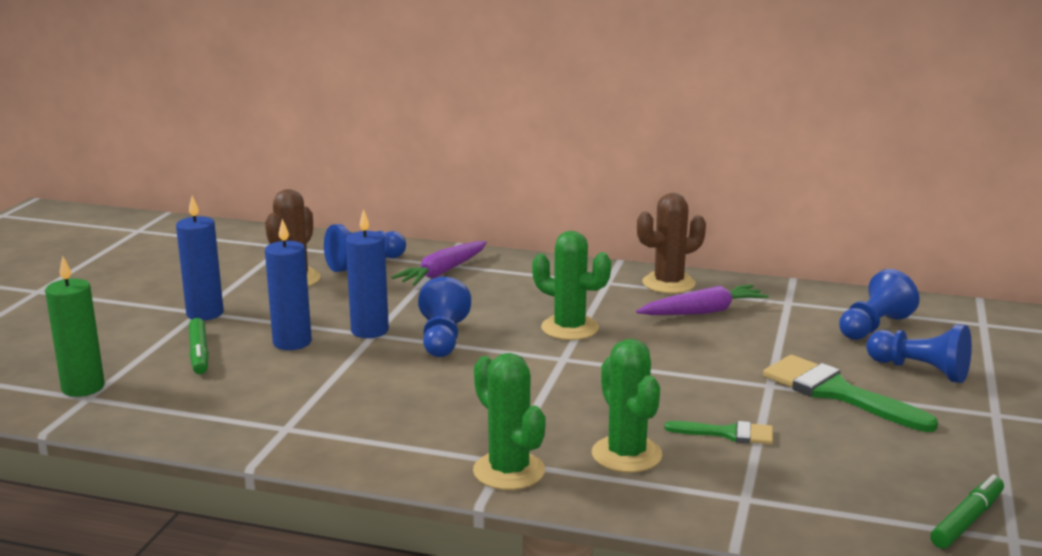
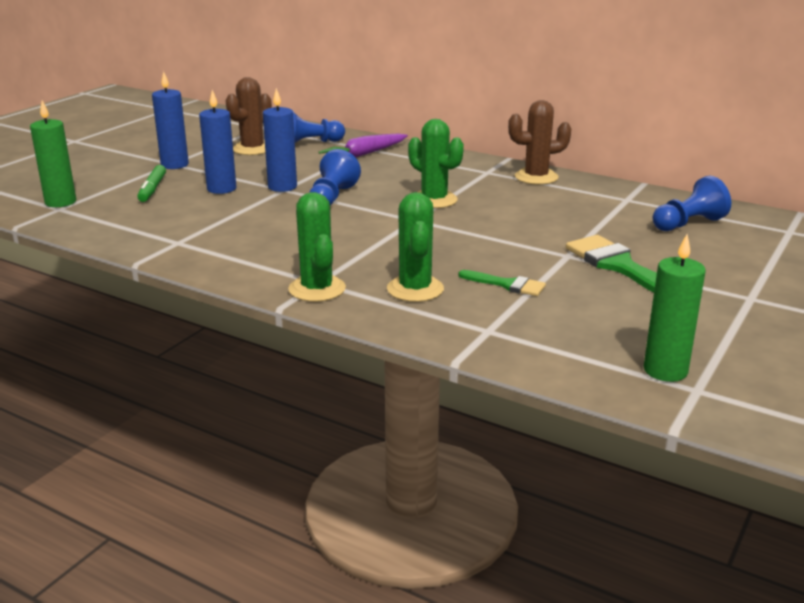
camera: 15 degrees right, 5 degrees up
(703, 312) = (550, 199): purple carrot -> none
(920, 370) = (706, 259): blue pawn -> none
(967, 520) = (665, 371): green marker -> green candle

